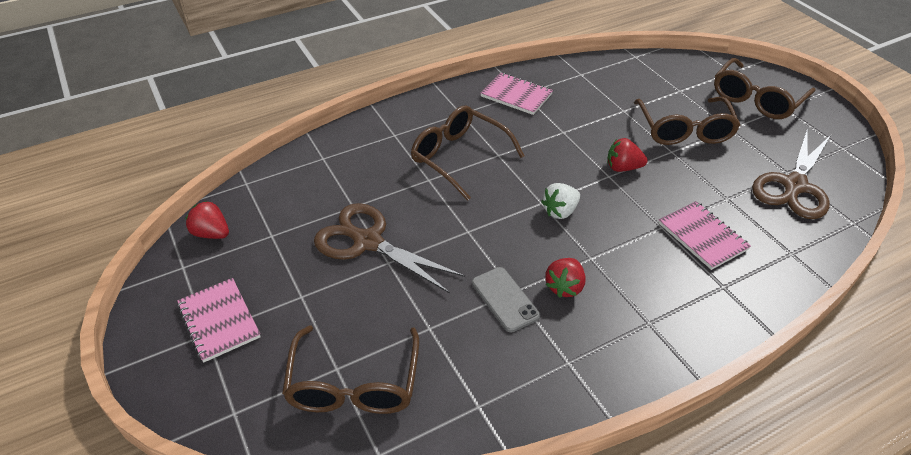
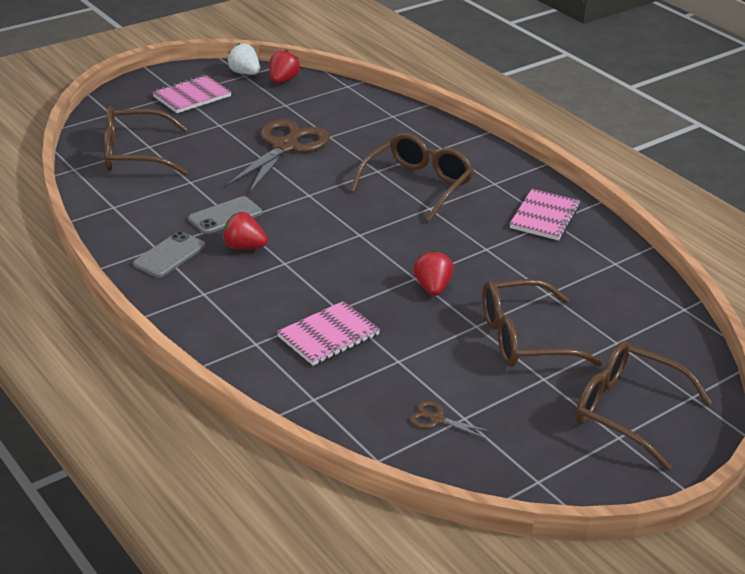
camera: 80 degrees right, 10 degrees down
(560, 211) = (348, 245): white strawberry -> white strawberry (244, 73)
(582, 350) = (169, 255): none -> grey phone
(794, 186) = (436, 419): brown scissors -> brown scissors, size x0.43

